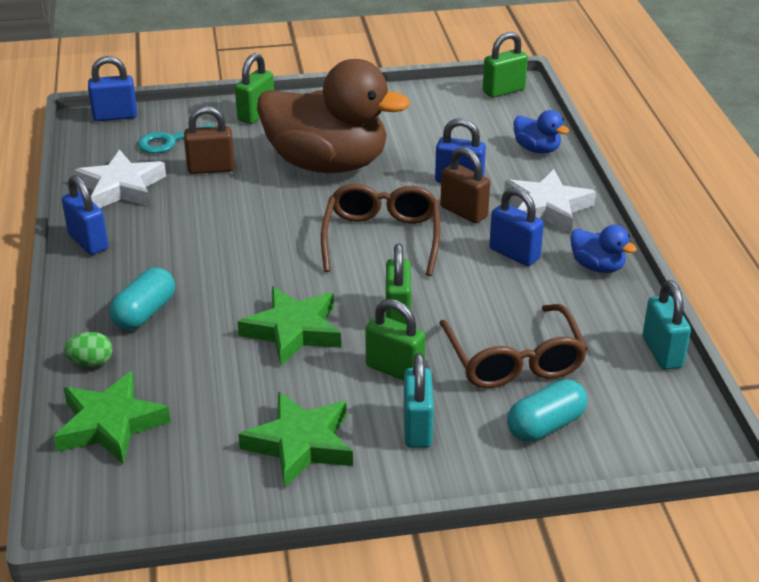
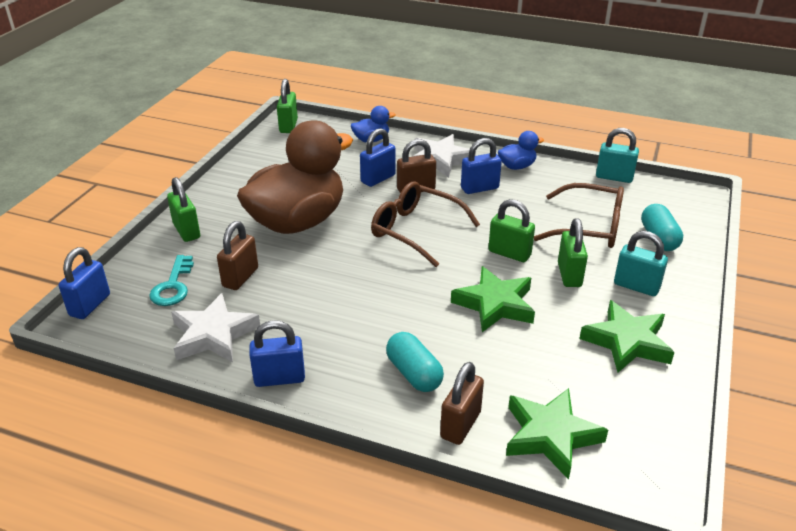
camera: 60 degrees left, 0 degrees up
(91, 363) = (460, 425): green egg -> brown padlock
(395, 369) = (569, 275): green padlock -> green padlock turned 60 degrees counterclockwise

